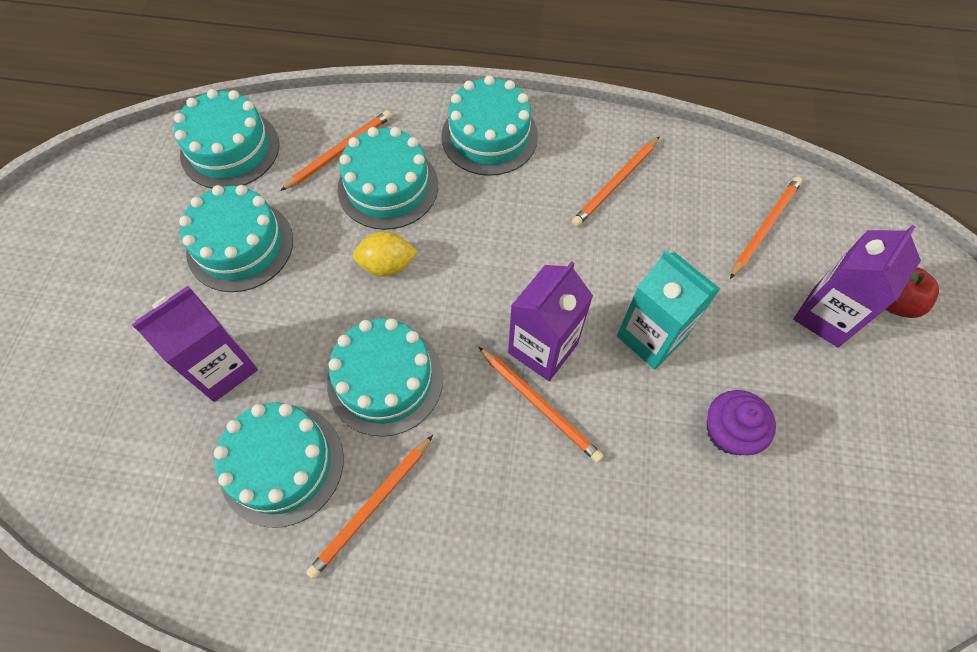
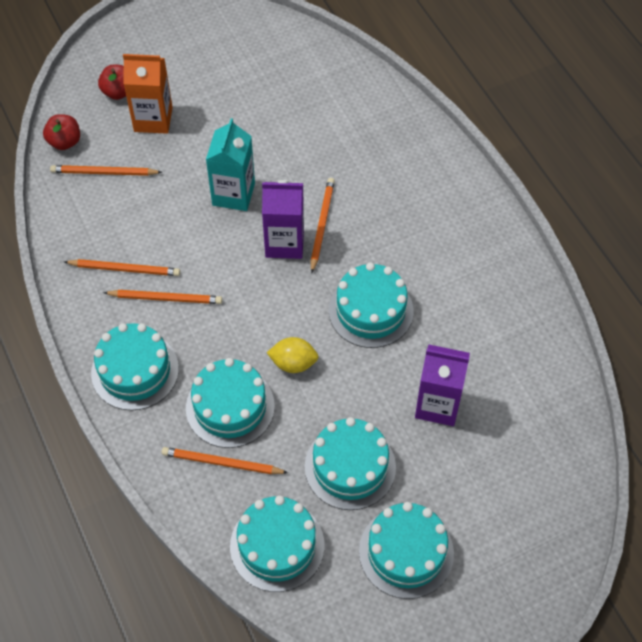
camera: 125 degrees left, 5 degrees down
(282, 464) = (462, 327): turquoise cake -> turquoise cake (406, 552)
(372, 506) = (444, 268): orange pencil -> orange pencil (165, 298)
(387, 265) = (293, 363): yellow lemon -> yellow lemon turned 45 degrees counterclockwise
(729, 431) = (266, 134): purple cupcake -> none
(826, 316) = (153, 119): purple carton -> orange carton
(835, 213) = (65, 142): none -> red apple

